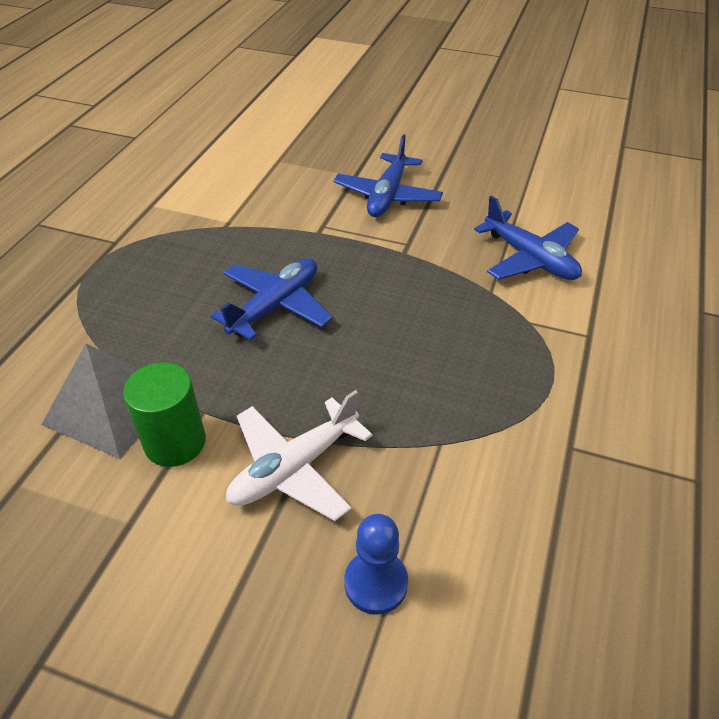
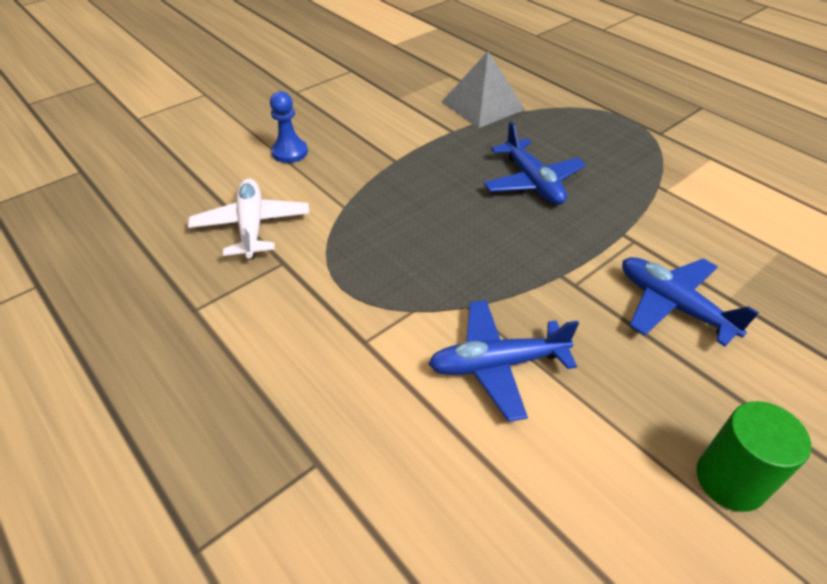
camera: 120 degrees right, 0 degrees up
(175, 442) = (437, 118): green cylinder -> green cylinder (730, 480)
(294, 468) = (382, 149): white plane -> white plane (252, 226)

